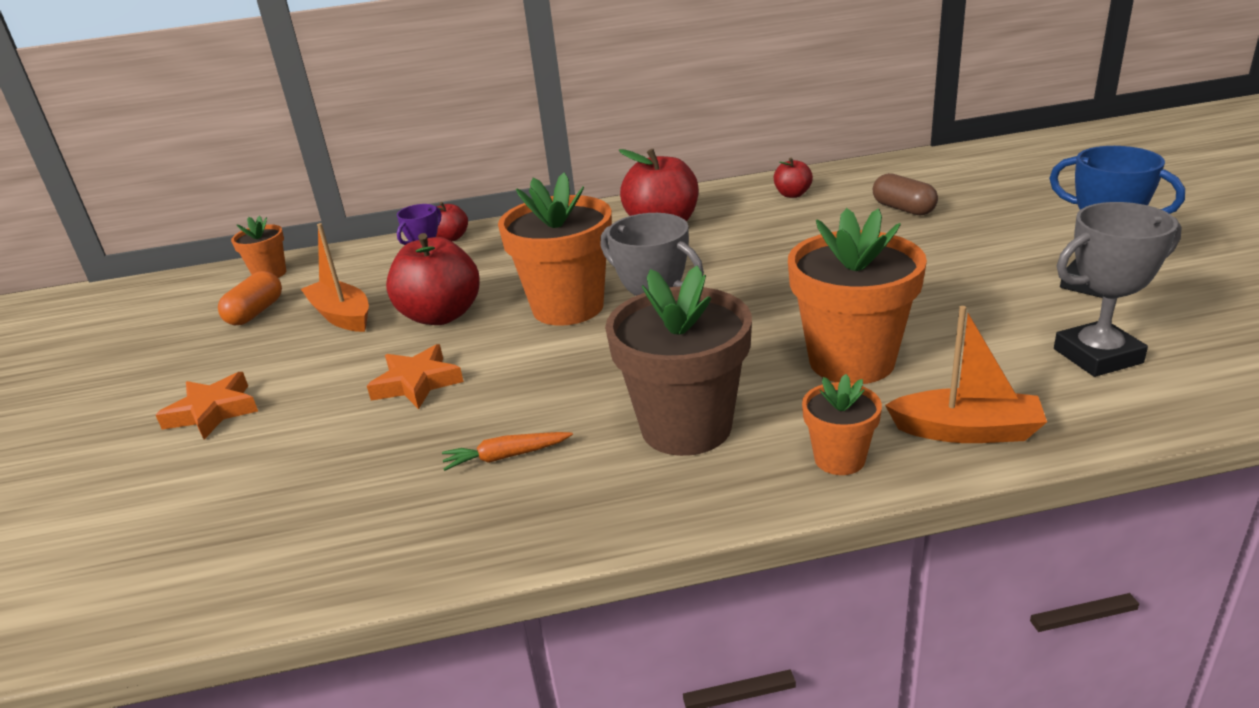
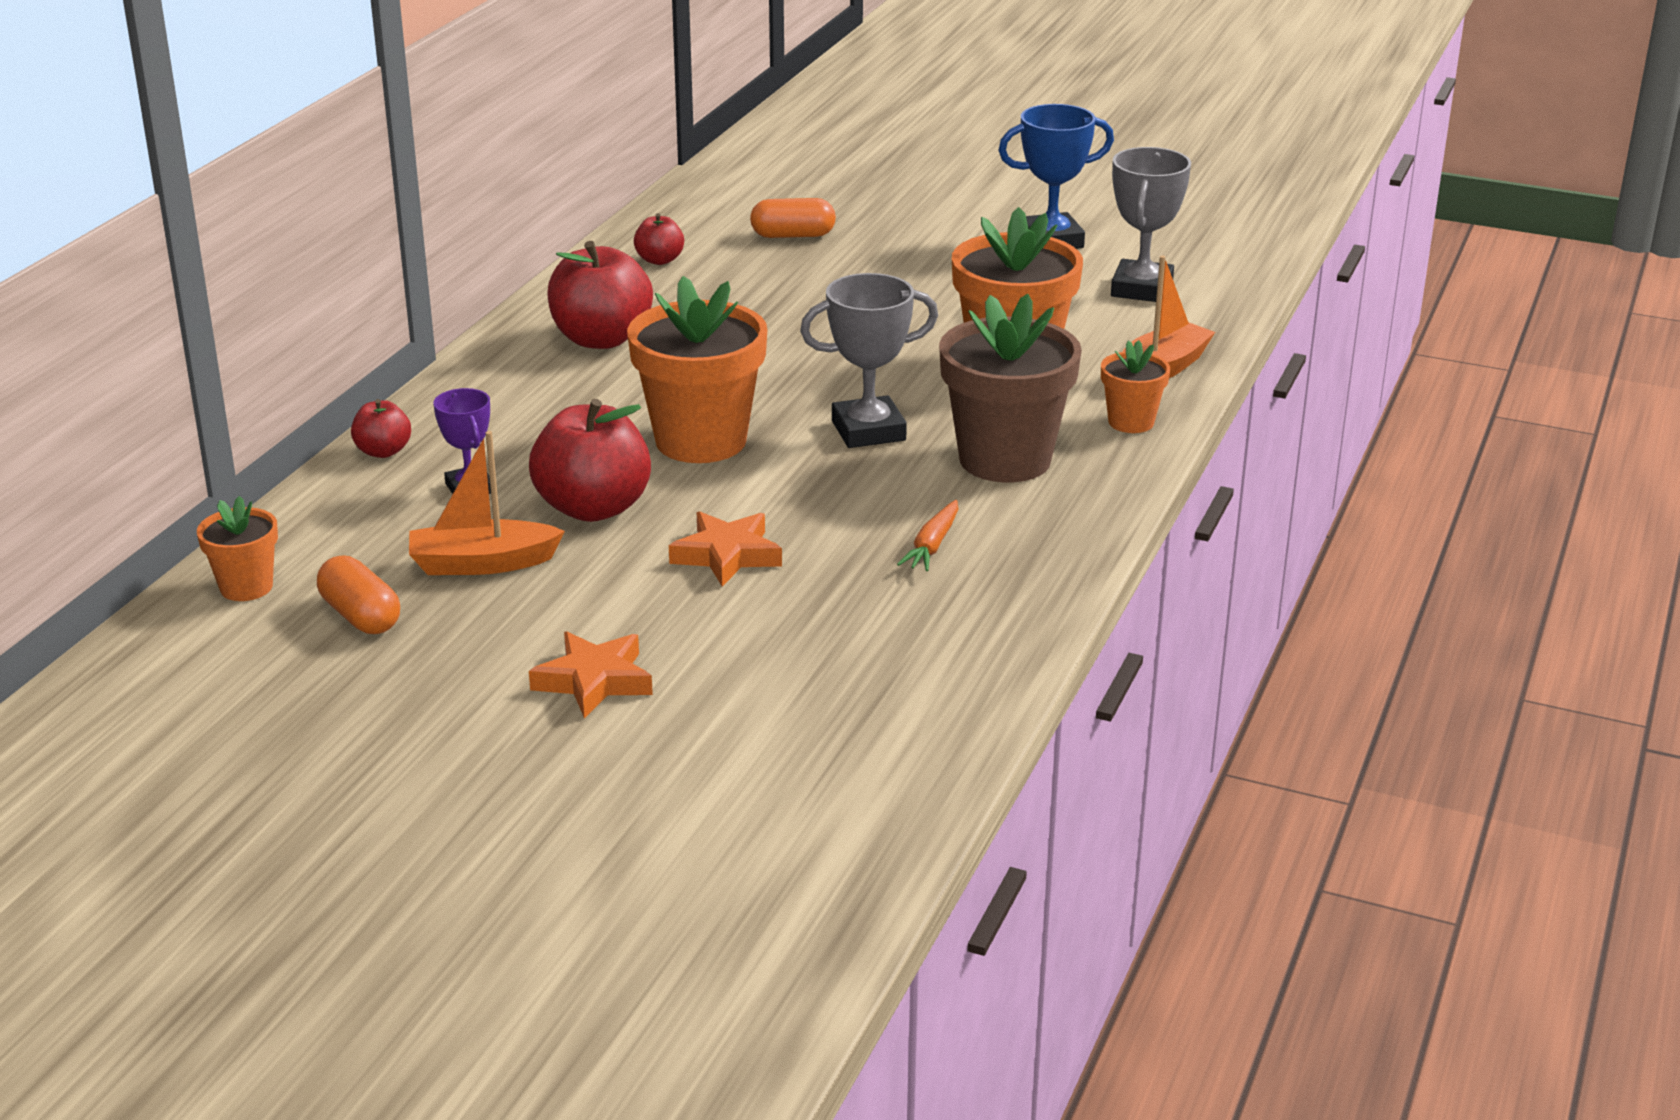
camera: 60 degrees left, 0 degrees up
(903, 209) = (793, 235): brown capsule -> orange capsule

